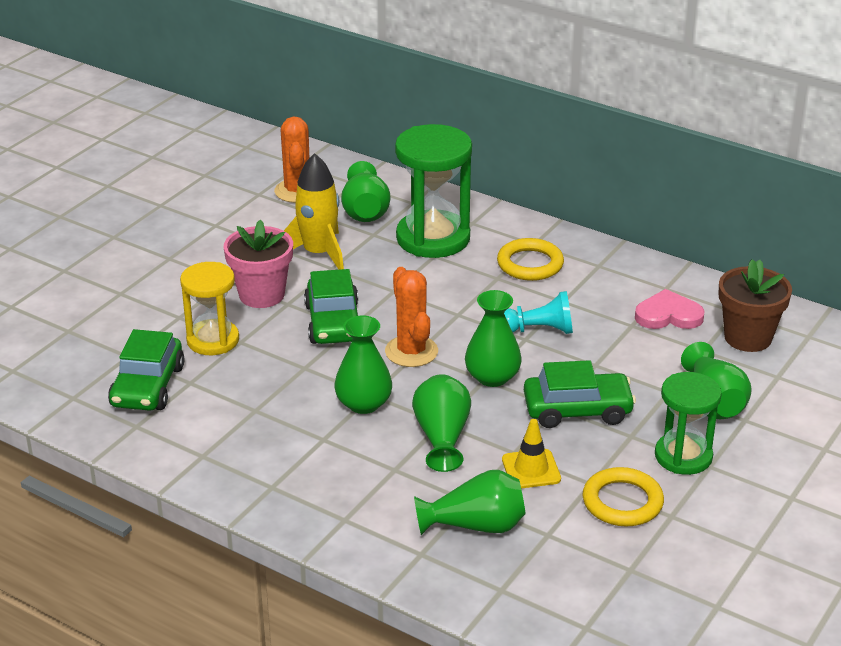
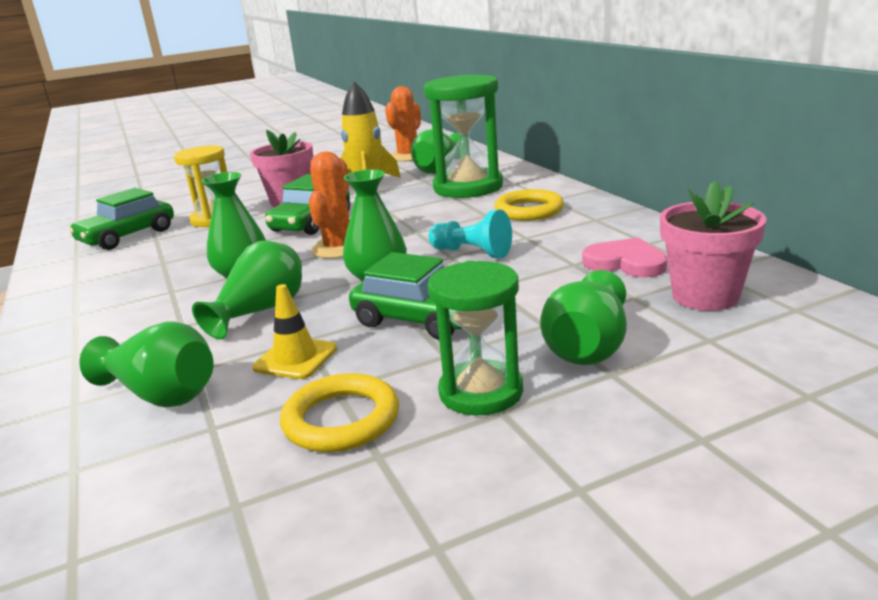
camera: 35 degrees right, 10 degrees down
(748, 337) = (705, 296): brown flower pot -> pink flower pot

